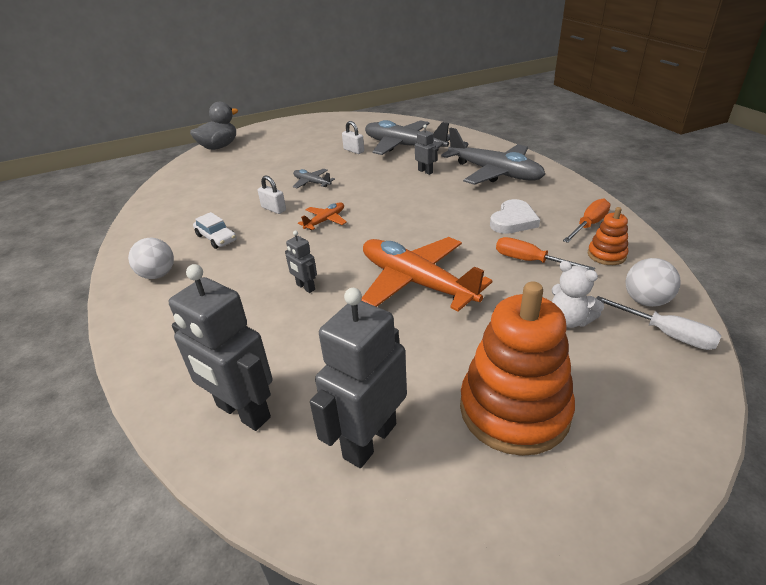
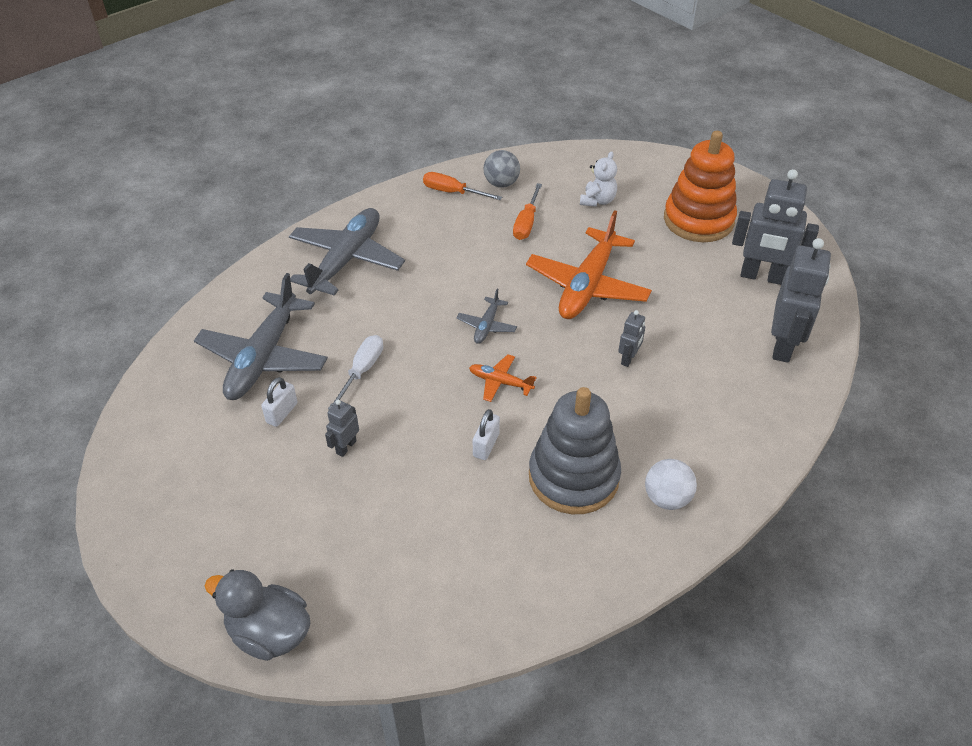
camera: 110 degrees left, 10 degrees up
(216, 238) = (573, 477): white car -> grey stacking toy
(312, 183) = (401, 429): grey plane -> grey plane (486, 326)
(425, 171) = (349, 319): grey robot -> grey robot (346, 447)
(513, 221) = (458, 237): white heart -> none
(606, 255) = (501, 183): orange stacking toy -> grey ball
(646, 301) = (557, 167): white ball -> none
(666, 333) = (591, 161): white screwdriver -> white screwdriver (362, 371)

